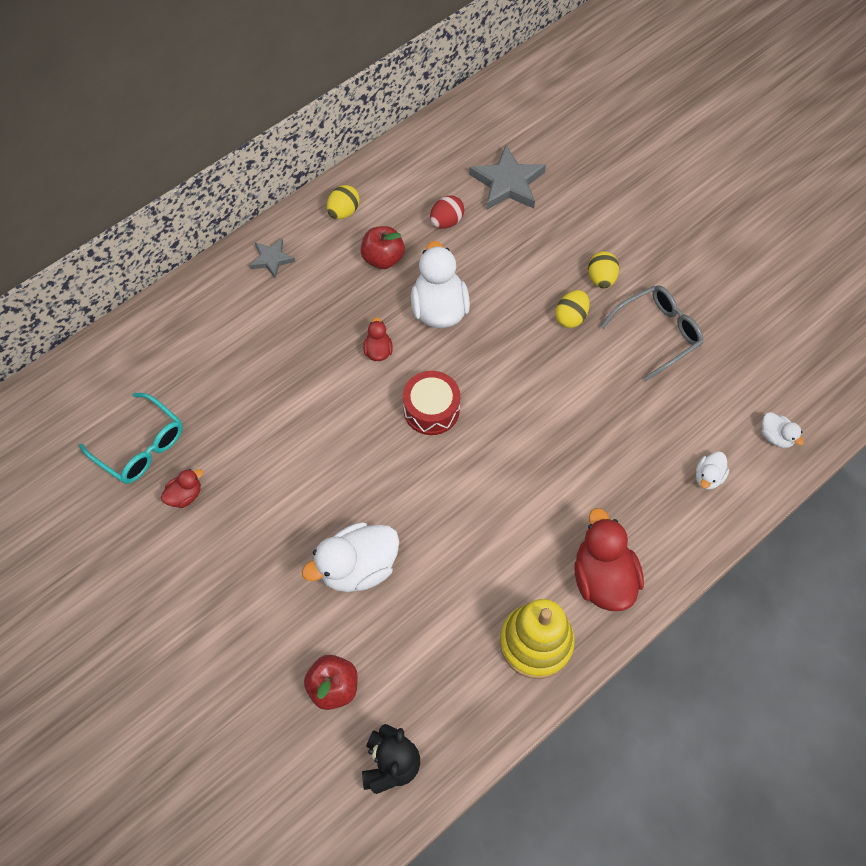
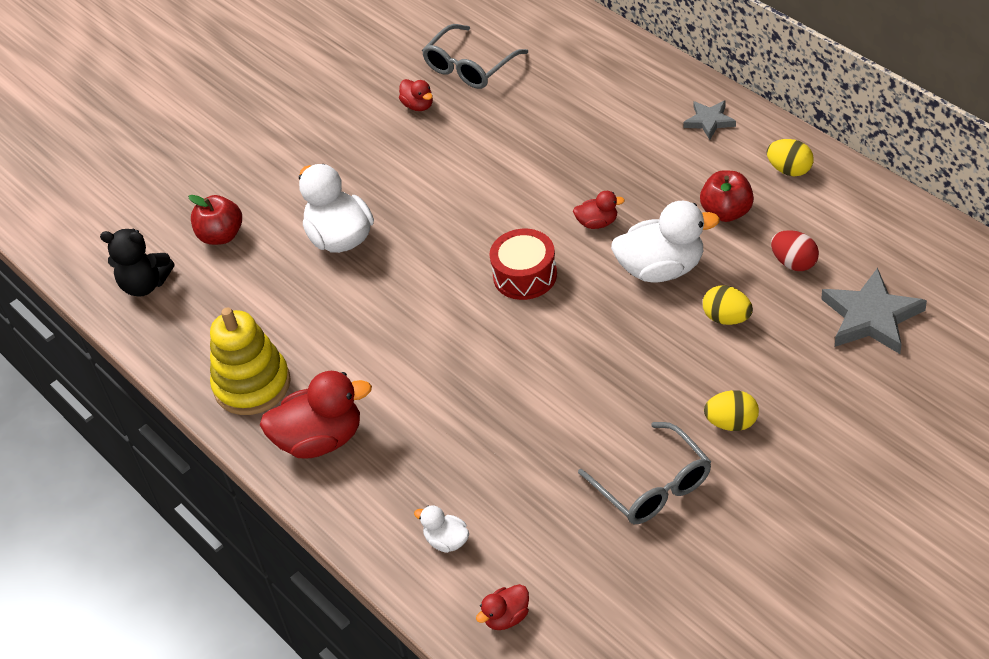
camera: 95 degrees right, 15 degrees down
(141, 447) = (470, 67): turquoise glasses -> grey glasses
(571, 317) = (666, 394): yellow egg -> yellow egg (727, 318)
(776, 437) = (506, 617): white duck -> red duck

